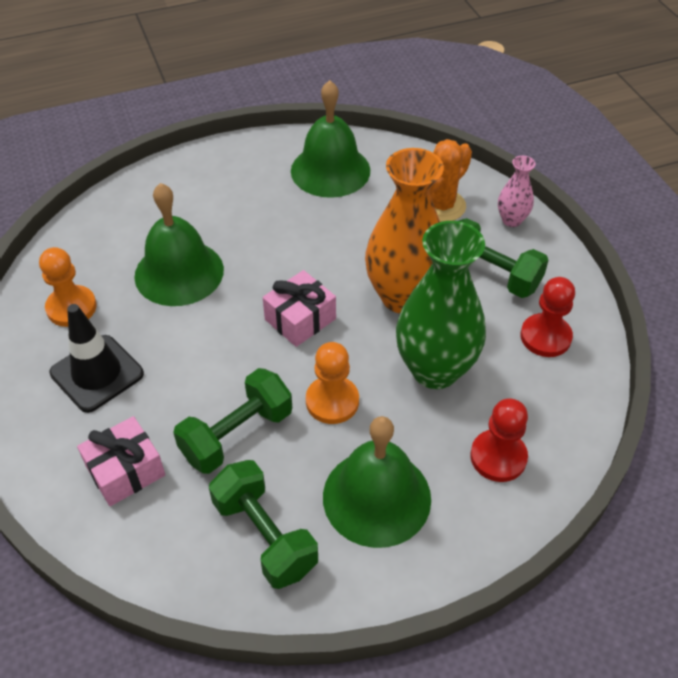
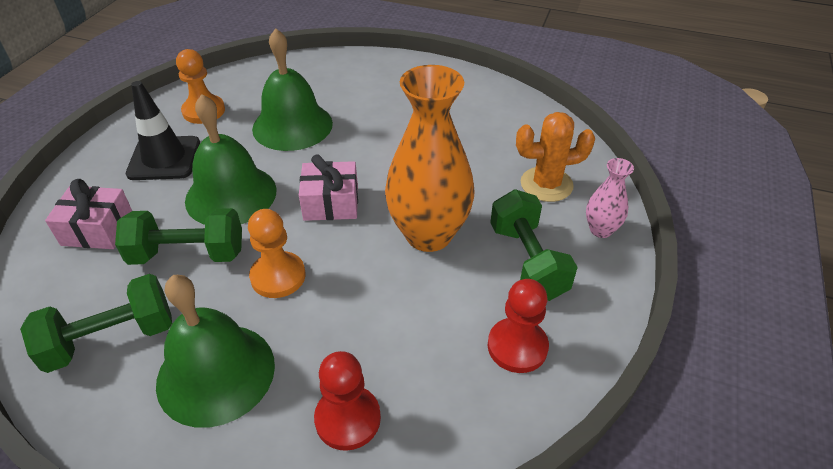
camera: 40 degrees right, 5 degrees down
(265, 536) = (111, 339): green dumbbell -> green dumbbell turned 60 degrees clockwise
(330, 170) = (484, 114): green bell -> green bell (231, 195)
(435, 370) = (384, 307): green vase -> none

